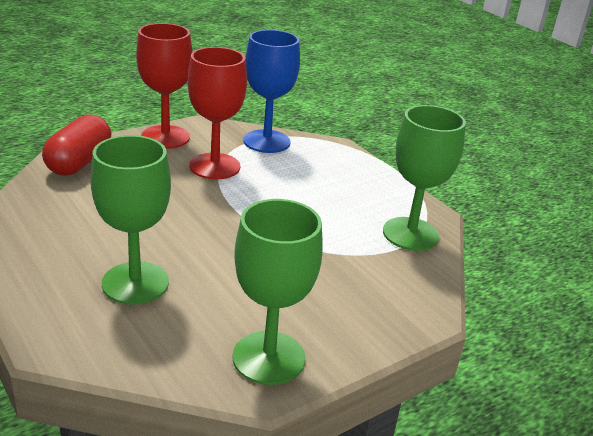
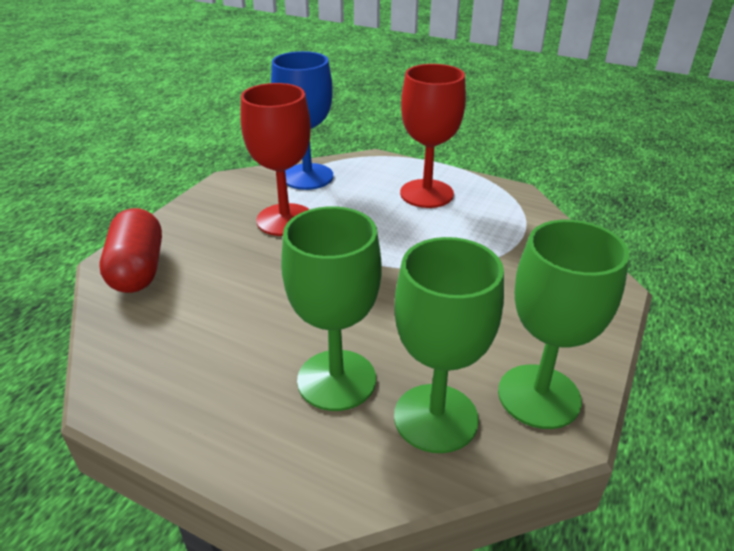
camera: 25 degrees left, 5 degrees up
(165, 137) = (204, 207): red goblet -> red goblet (426, 194)
(410, 234) = (519, 218): green goblet -> green goblet (435, 418)

